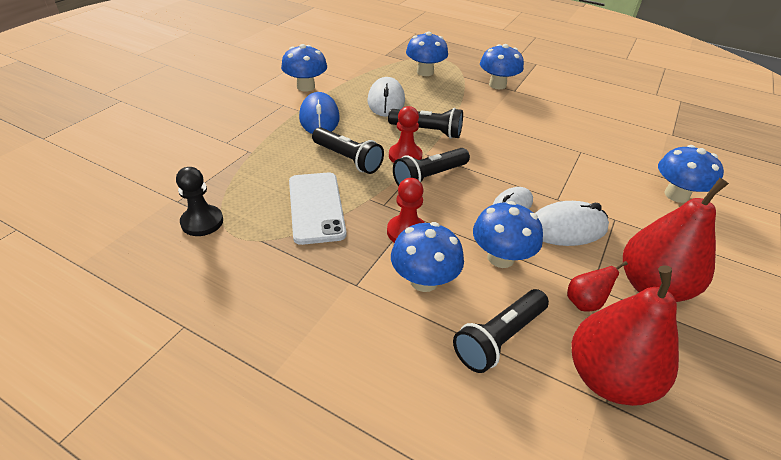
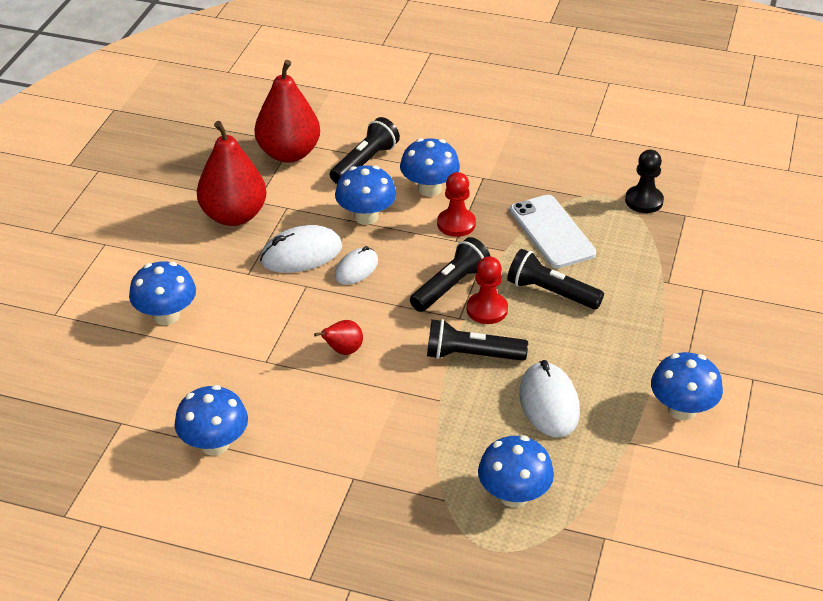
camera: 170 degrees right, 0 degrees up
(319, 118) = (622, 349): blue mouse -> none
(497, 85) = (383, 486): blue mushroom -> blue mushroom (214, 444)
(584, 302) = (296, 194): red pear -> red pear (343, 351)

